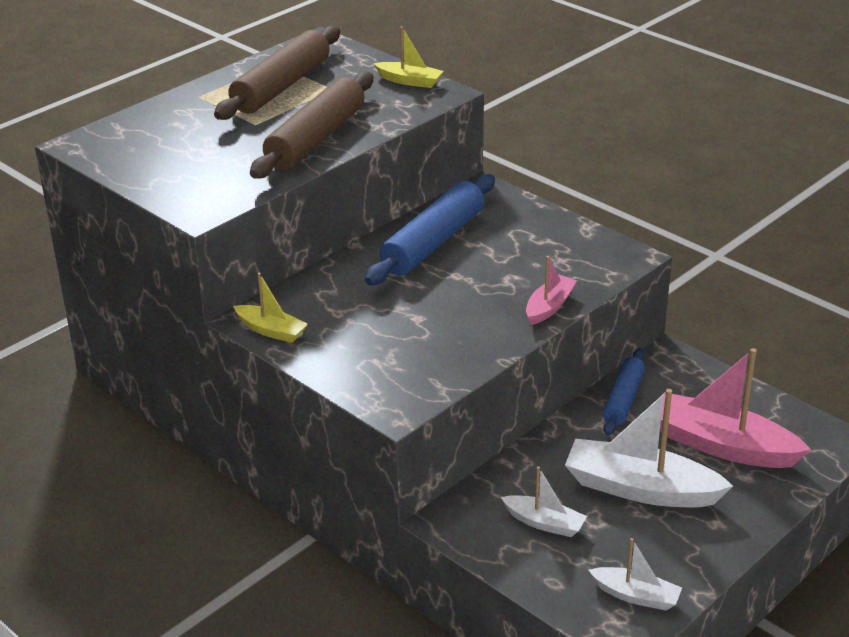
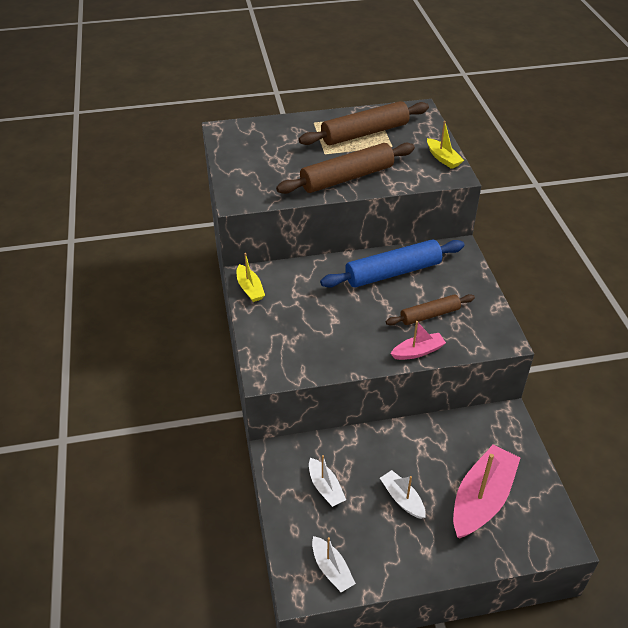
camera: 35 degrees right, 10 degrees up
(523, 267) = (429, 315): none -> brown rolling pin
(623, 399) = (450, 431): blue rolling pin -> none
(640, 489) = (402, 499): white boat -> white boat, size x0.53
(722, 446) = (482, 499): pink boat -> pink boat turned 60 degrees clockwise

